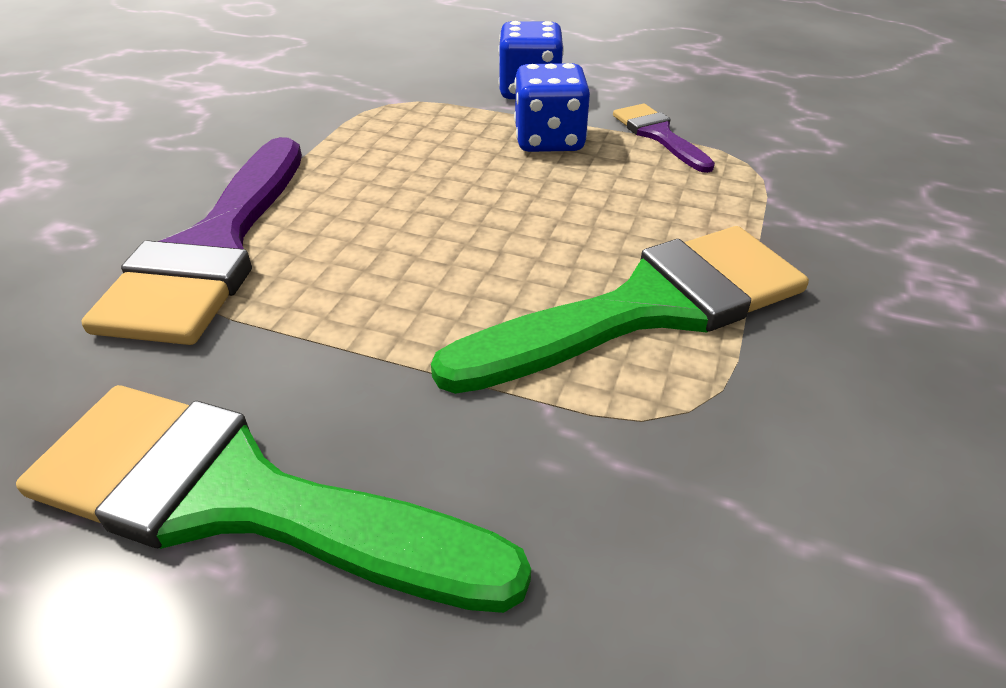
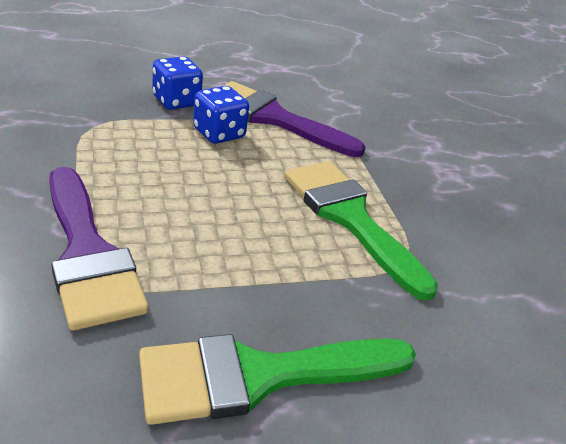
camera: 40 degrees left, 5 degrees down
(647, 308) = (349, 218): green brush -> green brush turned 60 degrees counterclockwise
(658, 135) = (273, 118): purple brush -> purple brush, size x2.03

